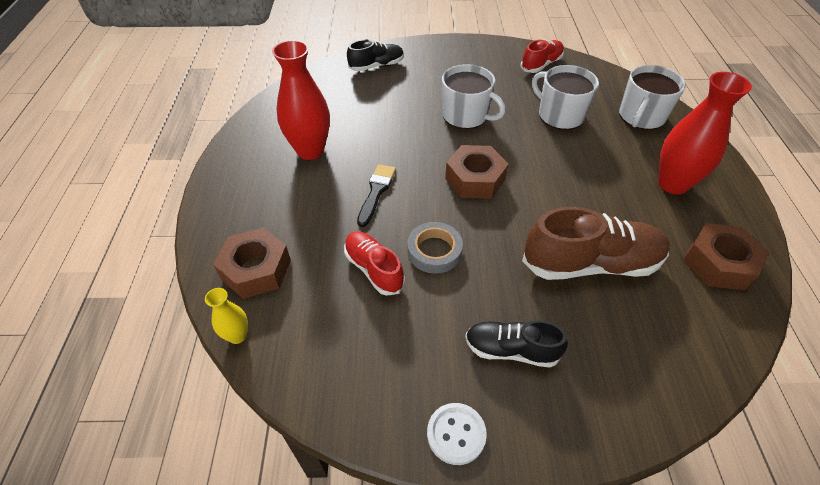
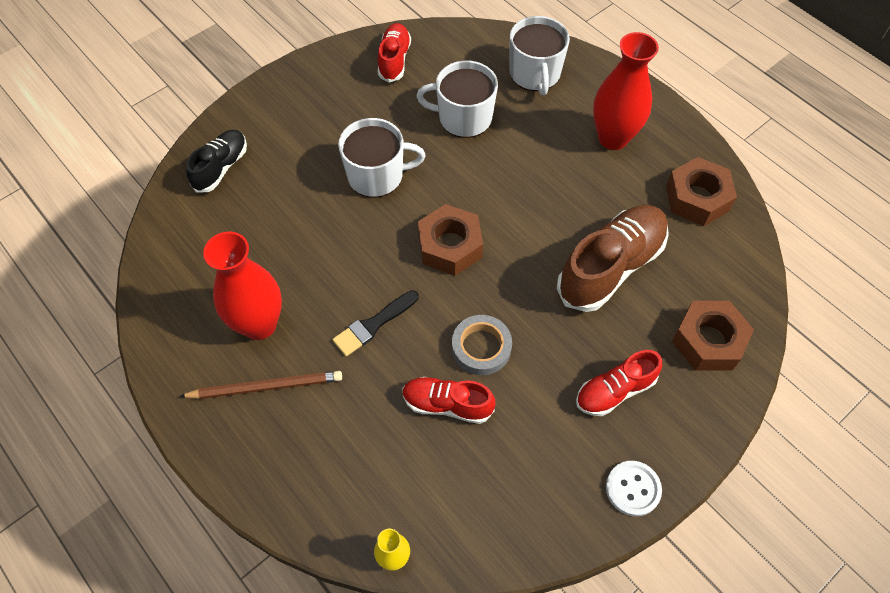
camera: 40 degrees left, 10 degrees up
(256, 269) = (343, 487): brown nut -> brown nut (708, 341)
(277, 184) = (266, 387): none -> brown pencil
(376, 192) = (373, 325): black brush -> black brush turned 105 degrees counterclockwise
(511, 350) = (615, 391): black shoe -> red shoe

